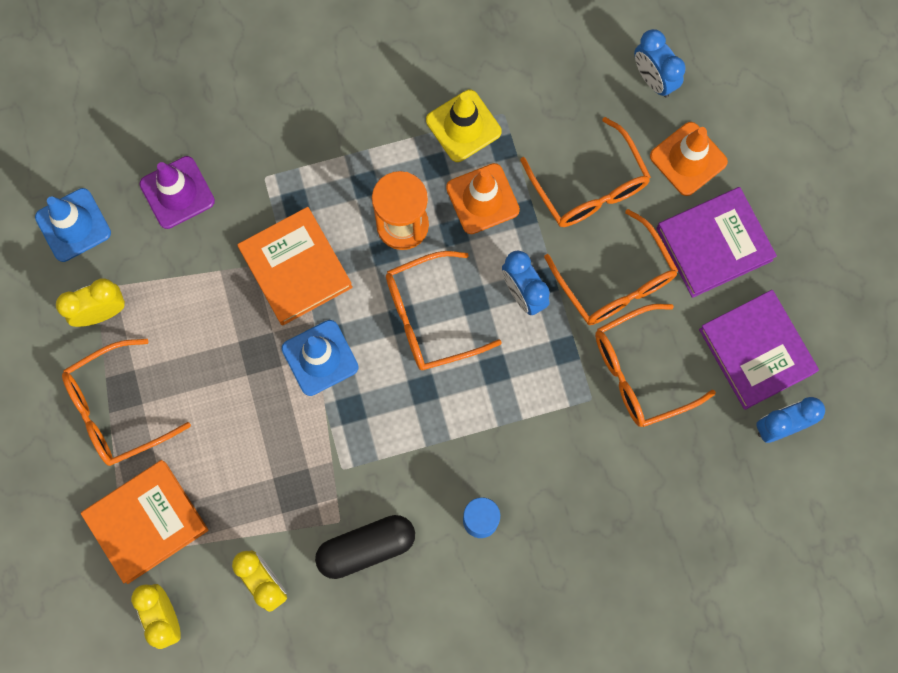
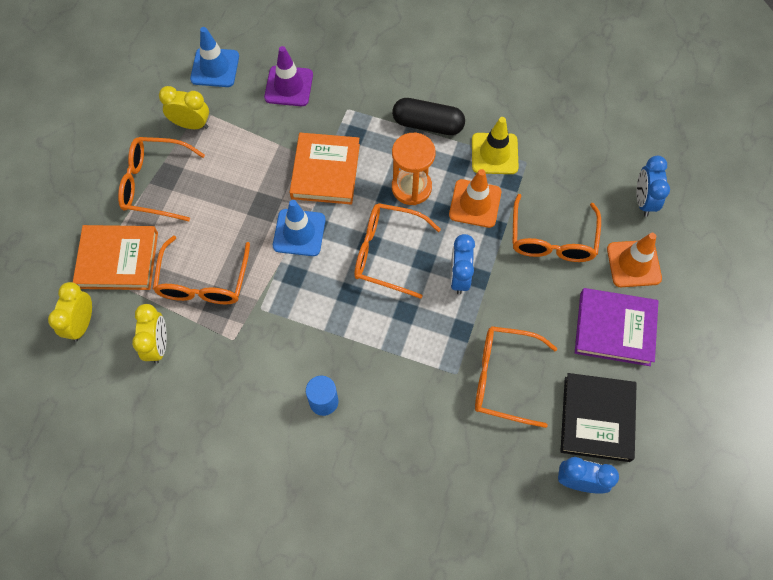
camera: 35 degrees right, 10 degrees down
(366, 547) = (237, 367): black capsule -> black capsule (428, 124)
(615, 280) = (528, 308): orange glasses -> orange glasses (203, 281)
(756, 351) = (596, 418): purple book -> black book

